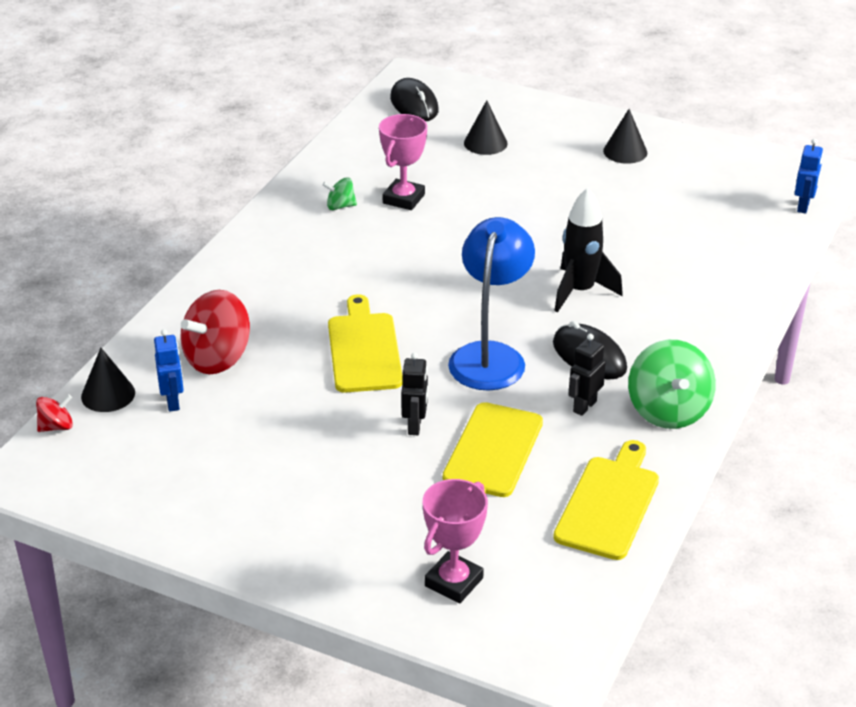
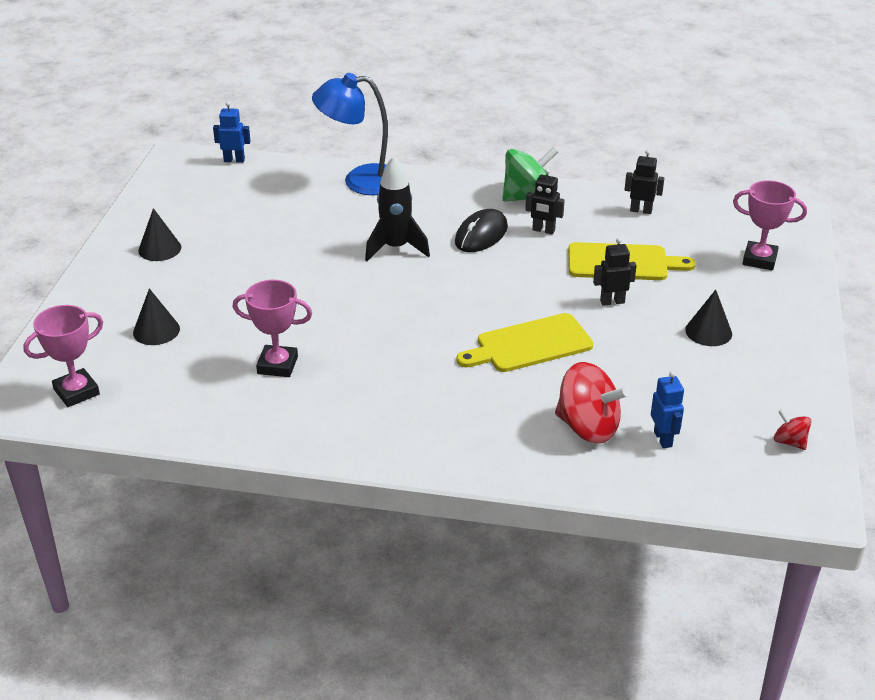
camera: 105 degrees left, 0 degrees up
(56, 427) = (742, 505): red spinning top -> red spinning top (789, 442)
(108, 394) = (678, 484): black cone -> black cone (708, 331)
(173, 402) = (663, 439): blue robot -> blue robot turned 105 degrees clockwise
(340, 206) = (303, 404): green spinning top -> none
(414, 104) = (76, 392): black mouse -> pink trophy
(490, 356) = (504, 279): blue lamp -> blue lamp (360, 181)
(608, 503) = (641, 210): yellow cutting board -> black robot

